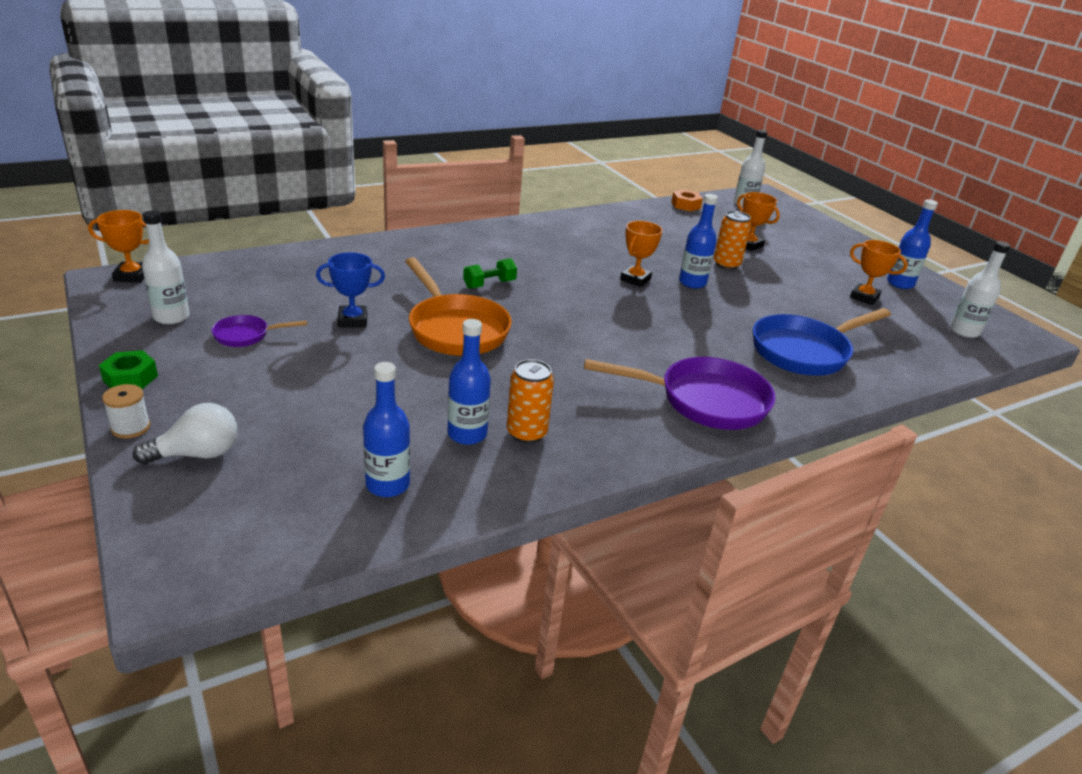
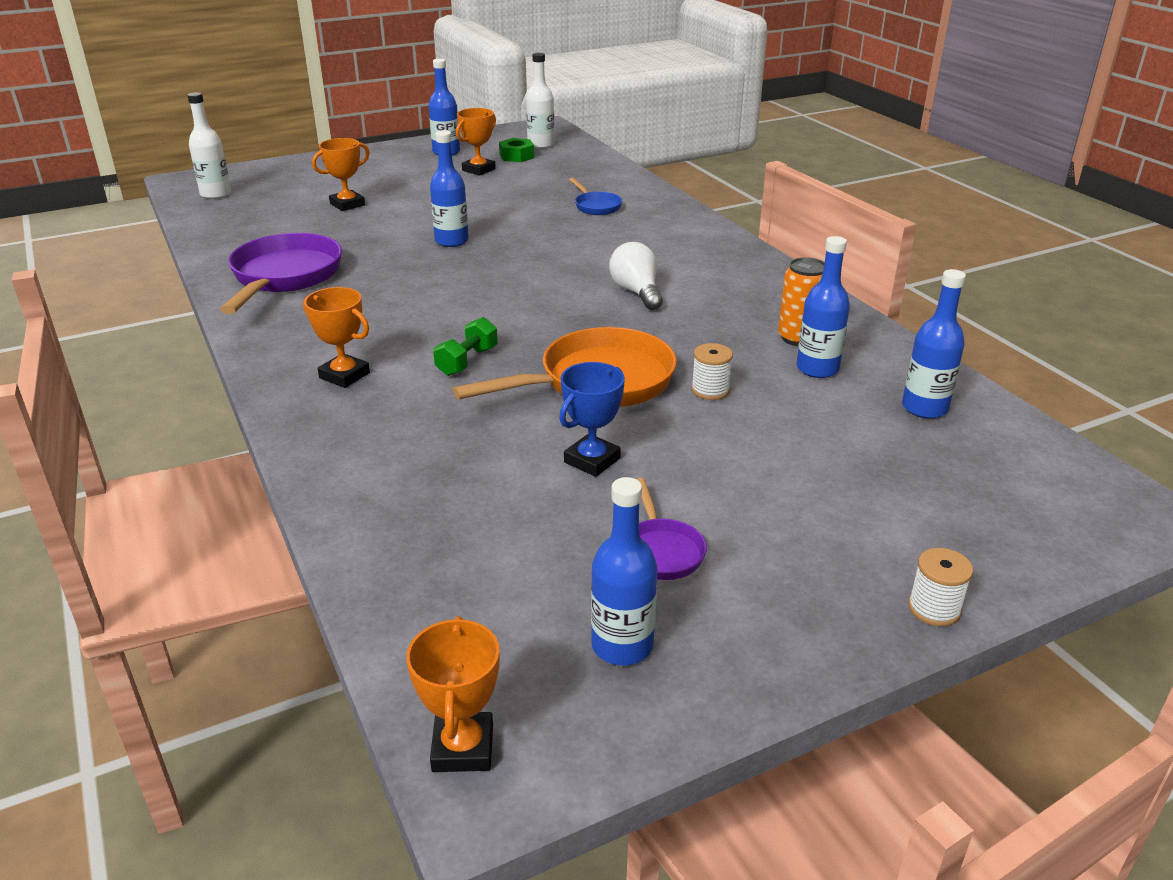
camera: 85 degrees left, 0 degrees up
(130, 378) = (820, 643): green nut -> green nut (516, 156)
(171, 317) = (622, 646): white bottle -> blue bottle
(197, 454) = (952, 539): white light bulb -> white light bulb (636, 292)
(352, 320) = (592, 460): blue trophy -> blue trophy turned 45 degrees clockwise
(436, 374) = (710, 390): none -> white spool
(489, 284) = (467, 361): green dumbbell -> green dumbbell turned 60 degrees clockwise
(635, 279) = (445, 270): orange trophy -> orange trophy (344, 375)
(685, 205) = (211, 227): orange nut -> none
(704, 401) = (702, 255): purple pan -> purple pan (284, 277)
(726, 264) = (402, 220): orange can -> none
(805, 351) = (596, 206): blue pan -> blue pan, size x0.49

